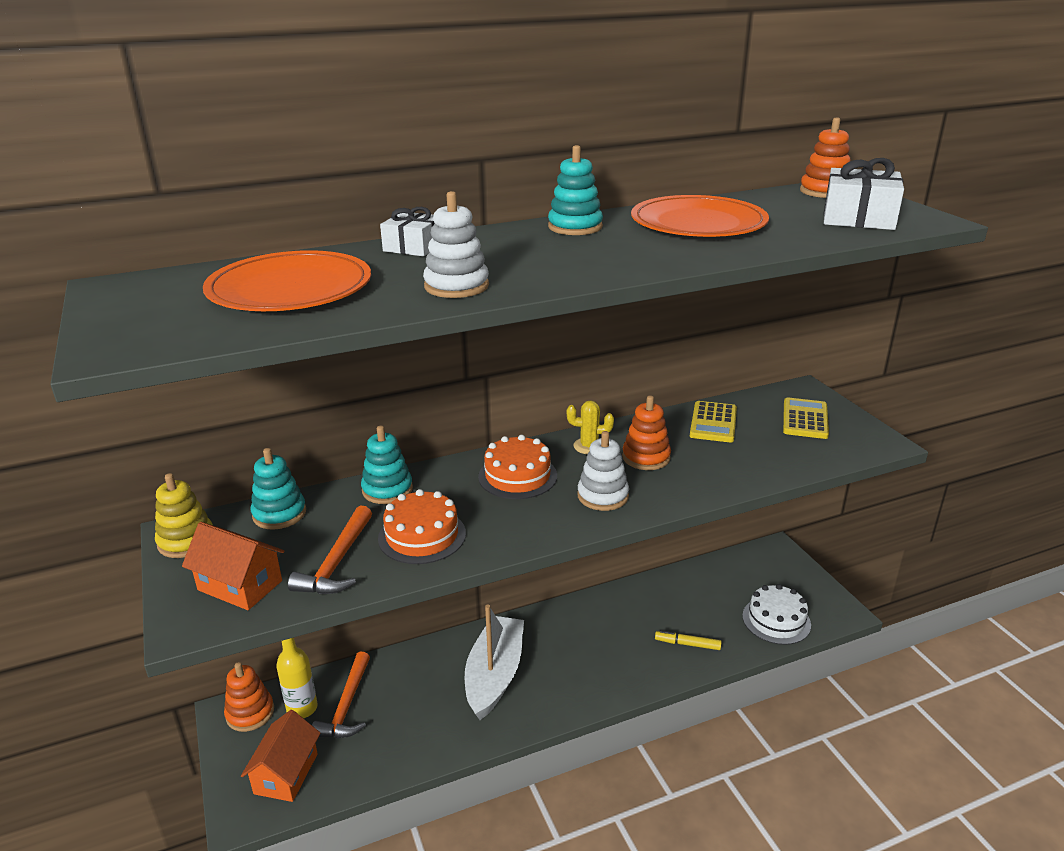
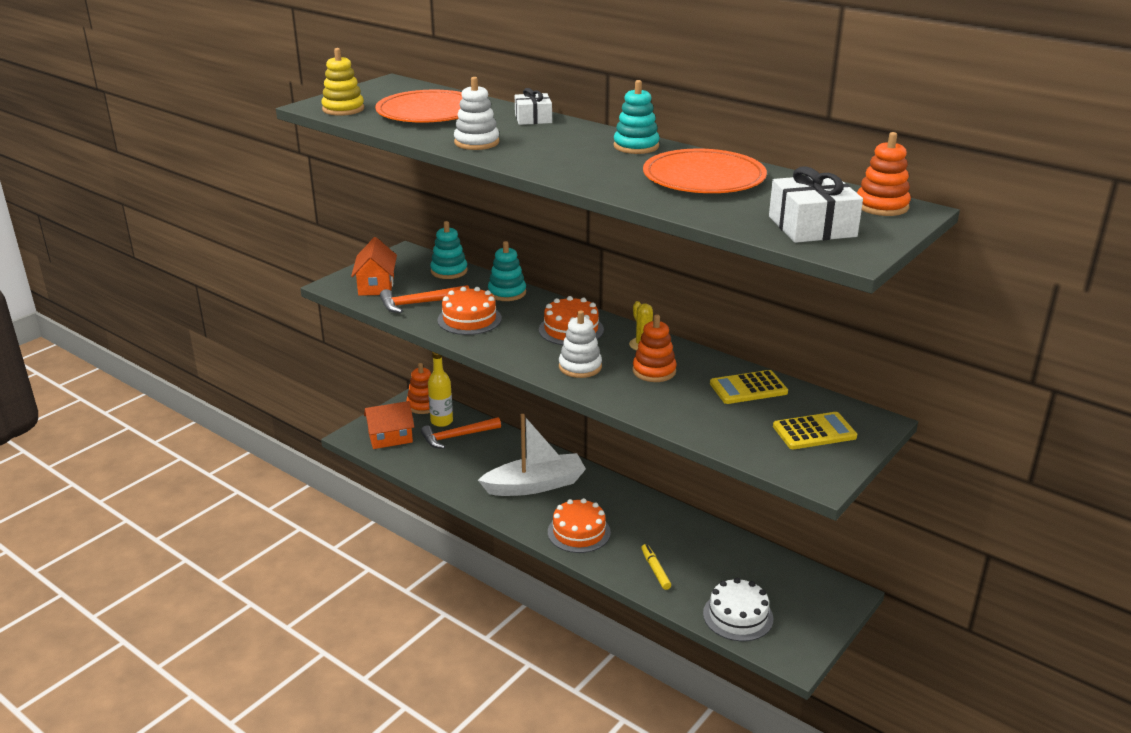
camera: 60 degrees right, 0 degrees up
(186, 541) = (400, 257): yellow stacking toy -> yellow stacking toy (343, 109)
(597, 673) = (579, 532): none -> orange cake

